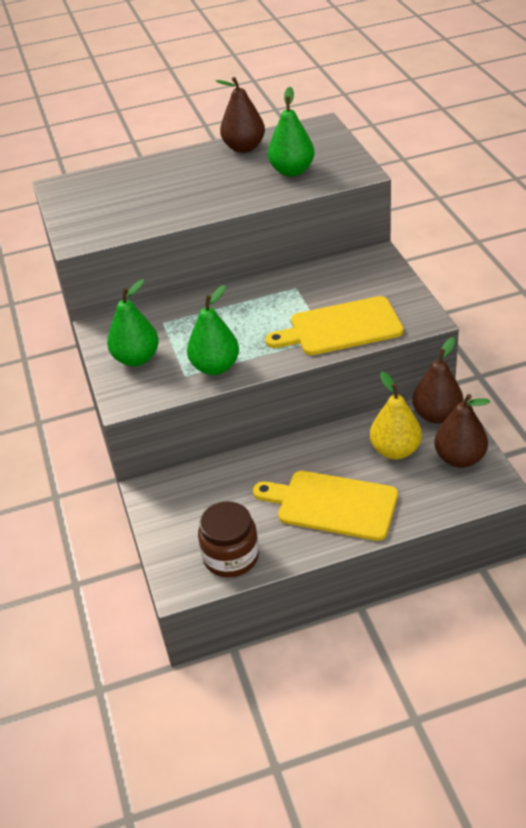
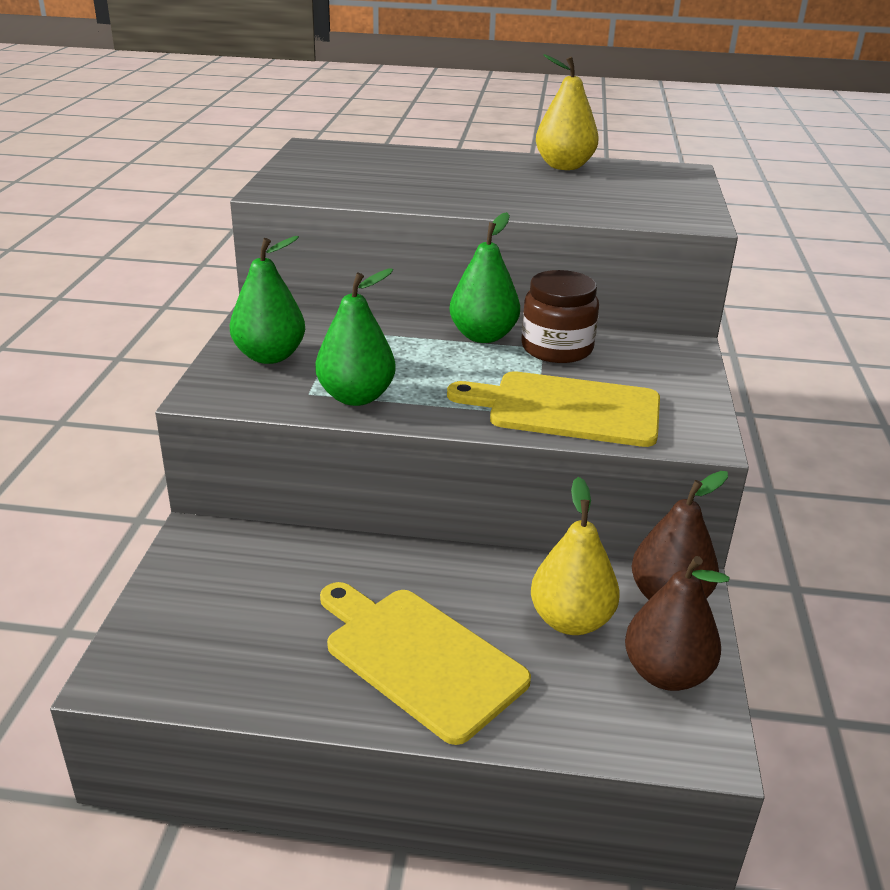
camera: 20 degrees right, 10 degrees down
(231, 557) = (218, 667): brown jar -> brown jar (557, 348)
(244, 148) = (564, 166): brown pear -> yellow pear
(292, 171) = (605, 198): green pear -> green pear (483, 336)

